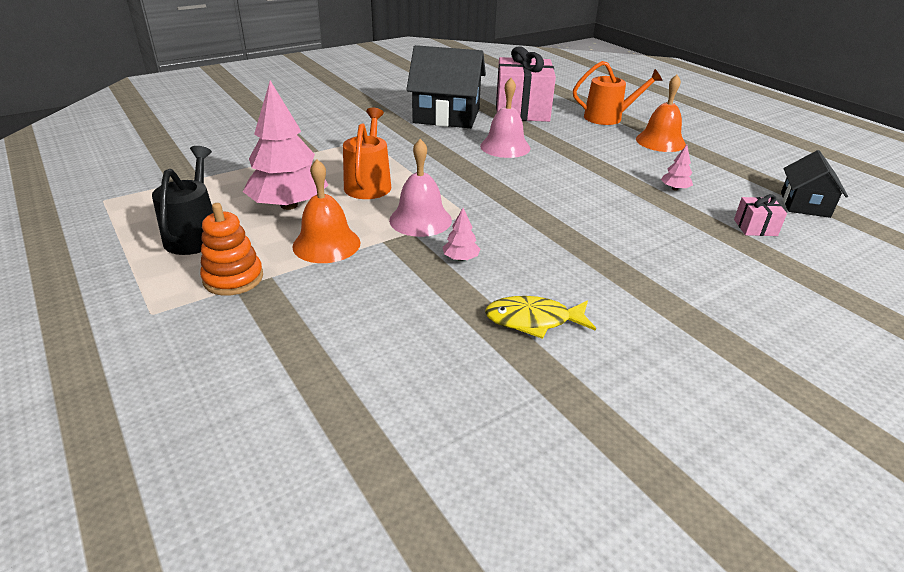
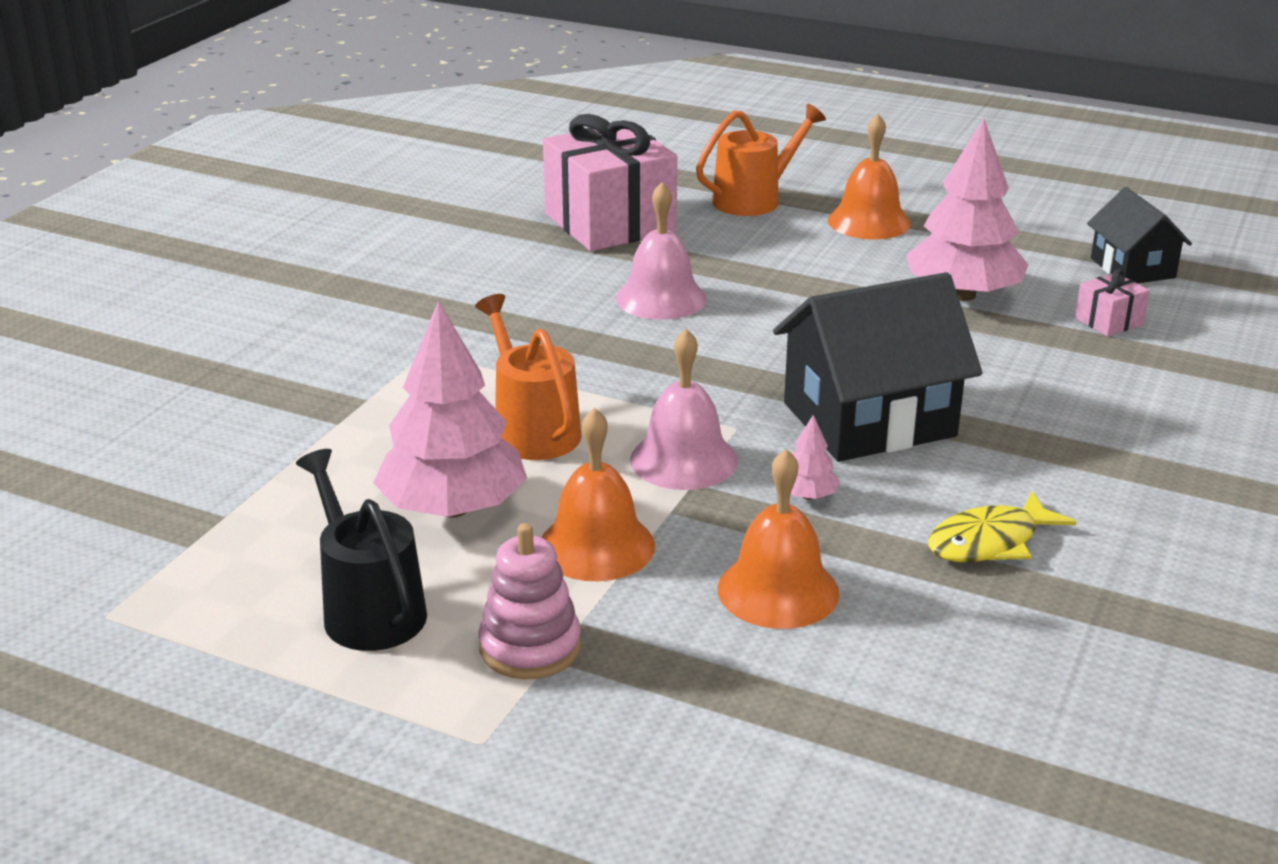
camera: 30 degrees left, 5 degrees down
(233, 278) = (530, 647): orange stacking toy -> pink stacking toy
(383, 299) = (778, 590): none -> orange bell
(446, 116) = (500, 268): black house -> black house (869, 420)
(674, 189) = (962, 295): pink tree -> pink tree, size x2.42

